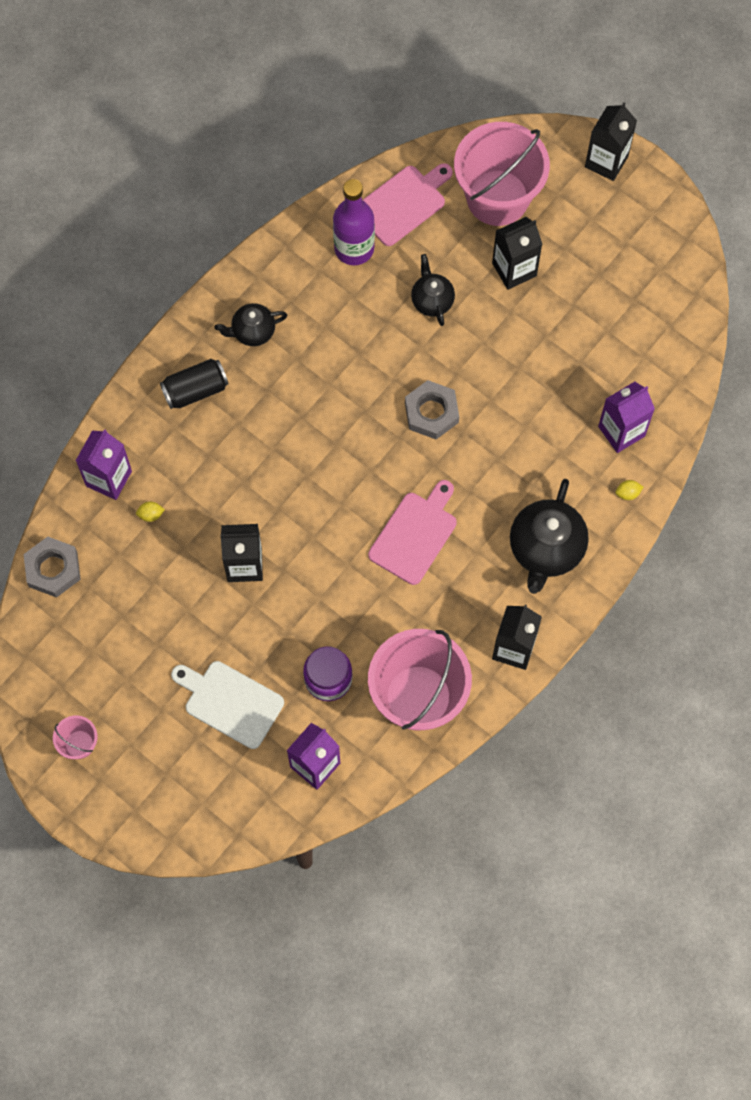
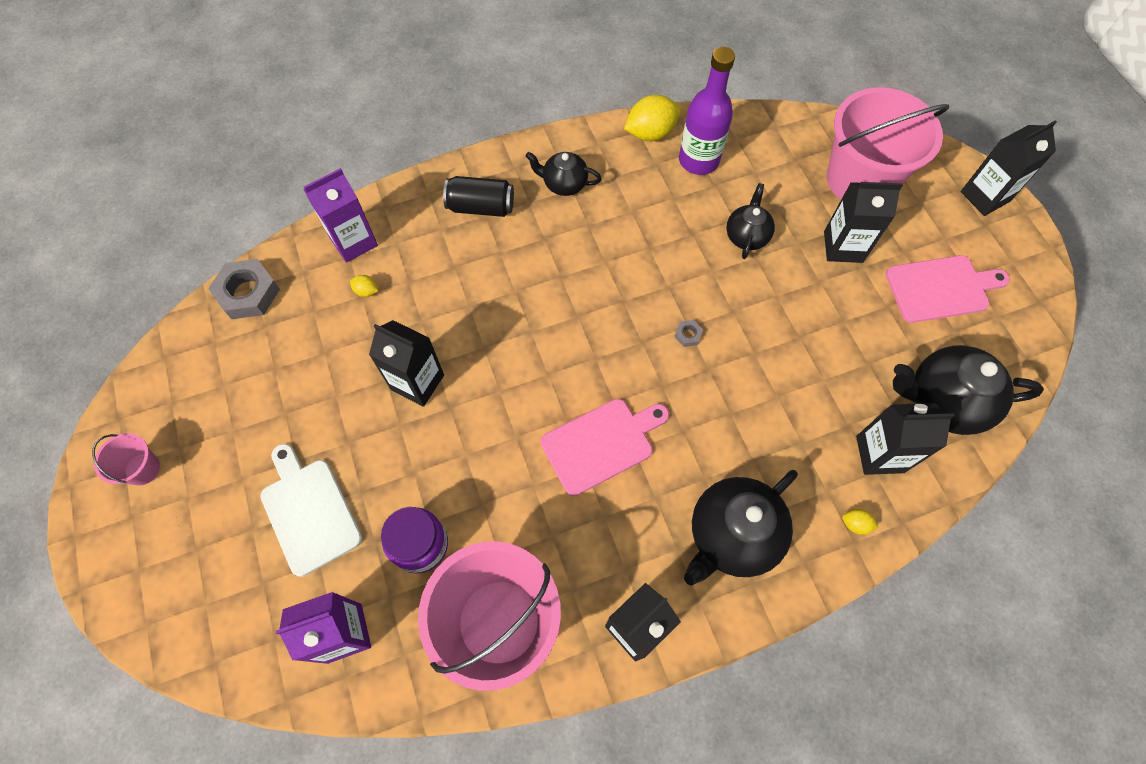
camera: 30 degrees right, 5 degrees down
(297, 243) = (650, 133): none -> yellow lemon
(403, 203) = (766, 145): pink cutting board -> pink cutting board (941, 288)
(431, 412) = (688, 335): grey nut -> grey nut, size x0.44
(621, 431) = (879, 454): purple carton -> black carton
(649, 364) = (943, 402): none -> black teapot

